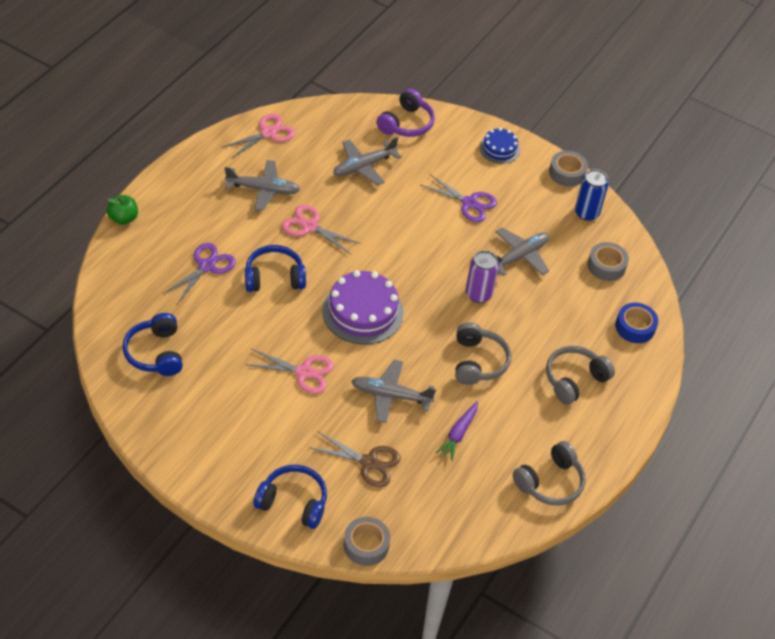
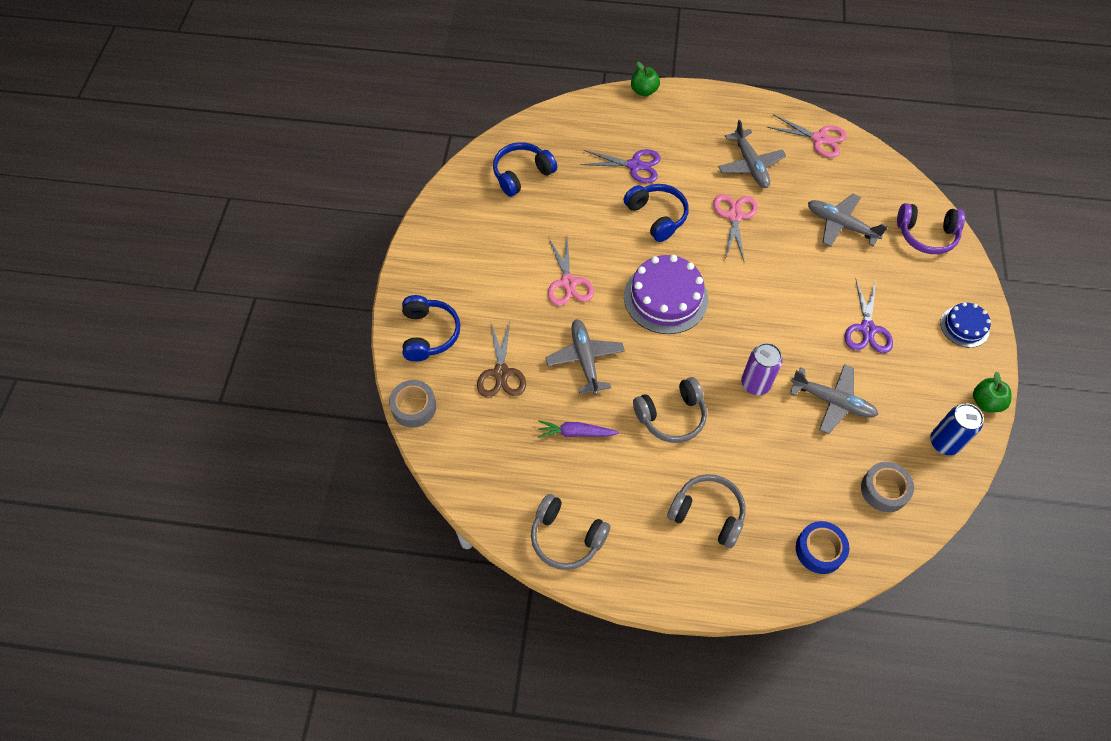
camera: 70 degrees right, 10 degrees up
(567, 173) = (986, 402): grey tape -> green apple

